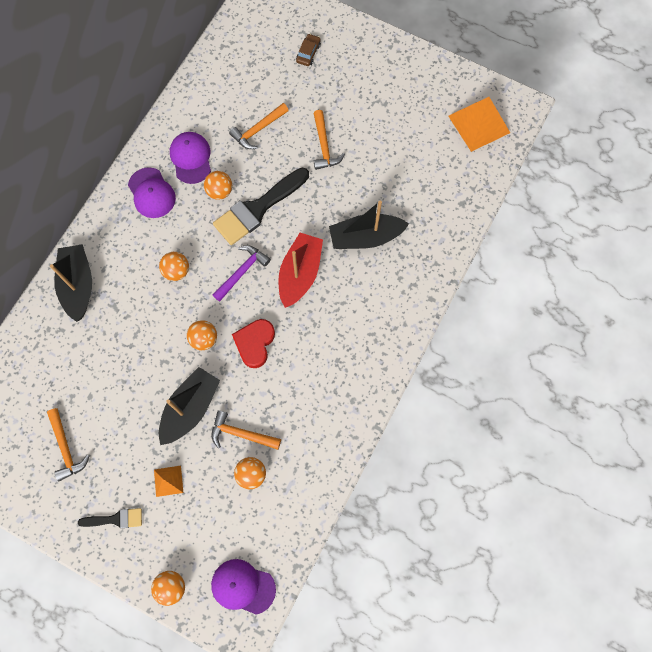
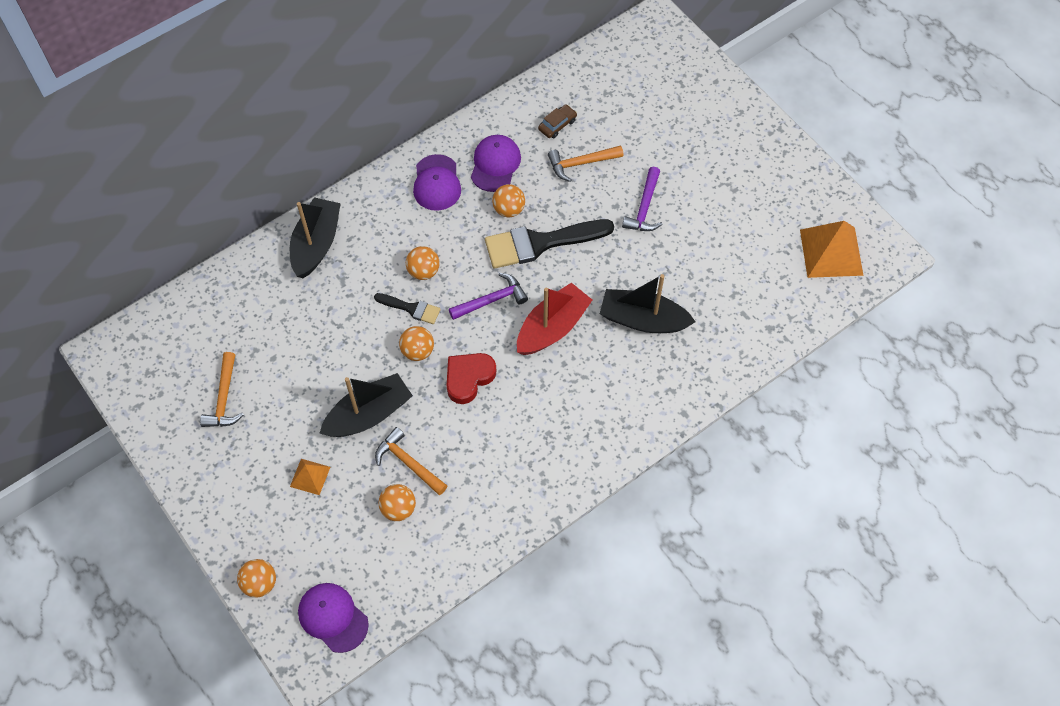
camera: 25 degrees right, 10 degrees down
(115, 519) = (238, 490): black brush -> black brush (411, 308)
(308, 53) = (675, 106): brown car -> brown car (557, 125)
(324, 146) = (644, 208): orange hammer -> purple hammer

